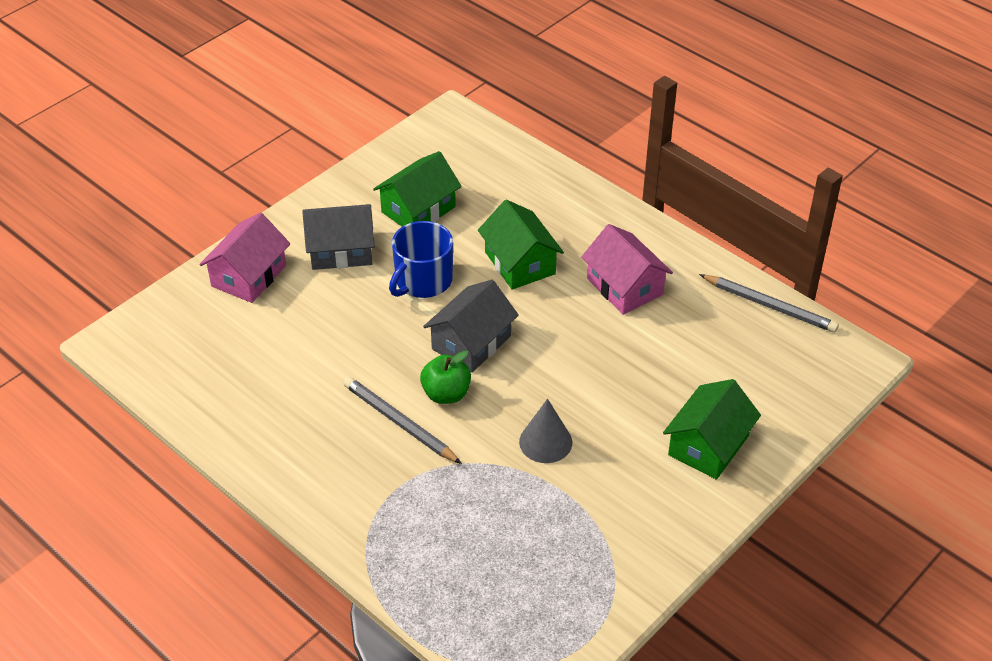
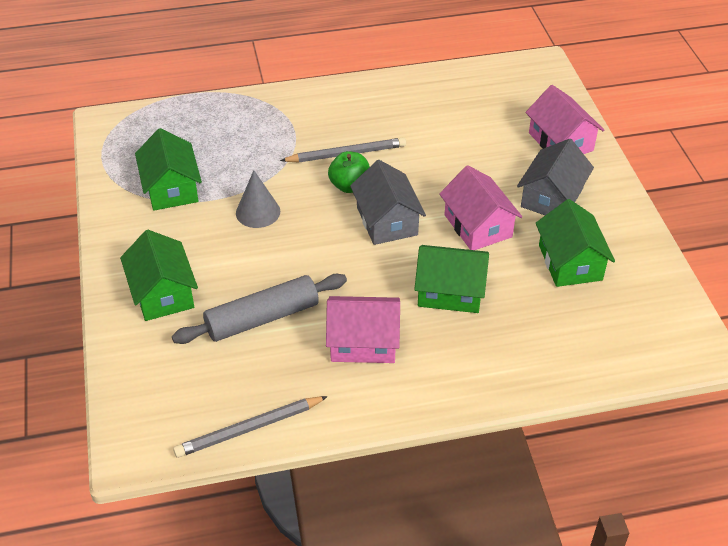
camera: 125 degrees right, 0 degrees up
(422, 281) = (478, 226): blue mug -> pink house
(577, 535) = (171, 188): none -> green house
(664, 361) = (262, 318): none -> grey rolling pin

